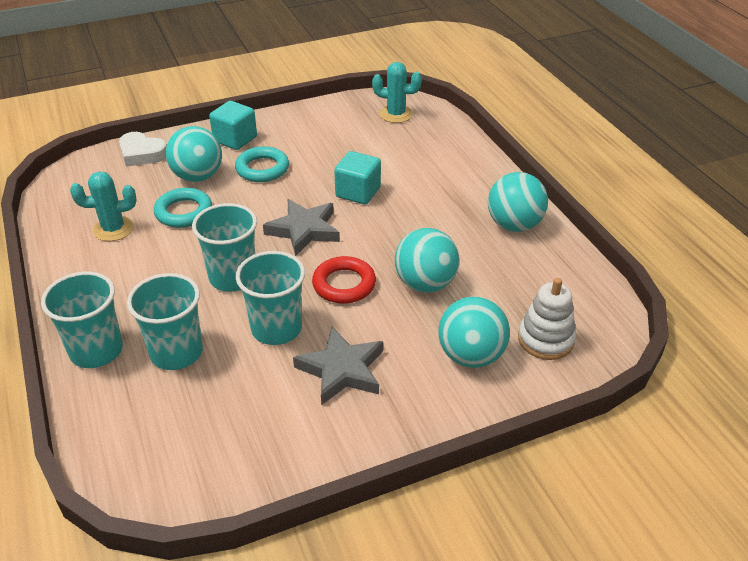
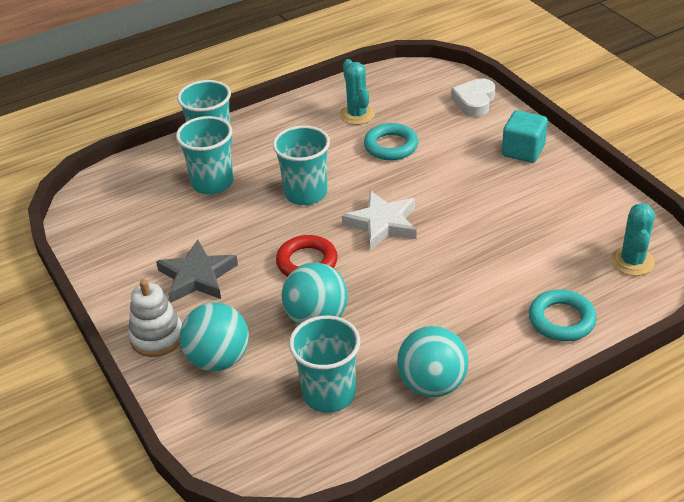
camera: 85 degrees right, 0 degrees up
(198, 177) = (449, 142): turquoise ball -> none
(262, 169) = (476, 179): turquoise ring -> turquoise ring (561, 320)
(276, 328) = (244, 230): turquoise cup -> turquoise cup (329, 394)
(304, 230) = (382, 224): grey star -> white star
(358, 192) = (457, 251): turquoise cube -> none
(545, 339) = (245, 416): white stacking toy -> white stacking toy (157, 337)

